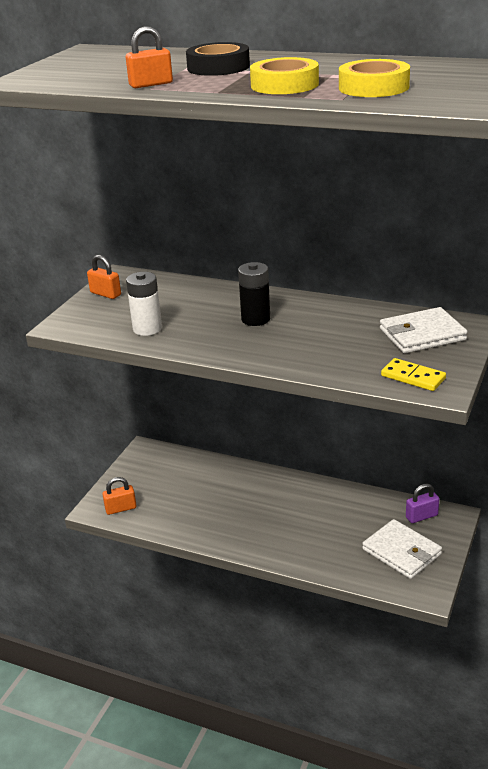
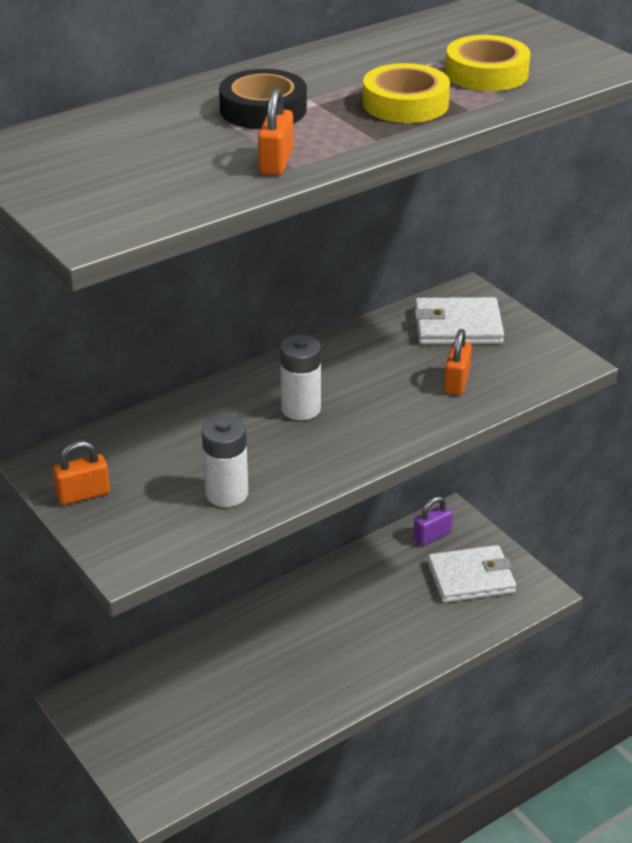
camera: 60 degrees left, 5 degrees up
(121, 508) = (177, 774): orange padlock -> orange padlock (456, 382)
(255, 319) = (301, 408): black battery -> white battery
(413, 377) = (532, 367): yellow domino -> none
(421, 516) = (432, 536): purple padlock -> purple padlock turned 45 degrees clockwise
(422, 334) = (457, 326): white wallet -> white wallet turned 75 degrees clockwise

